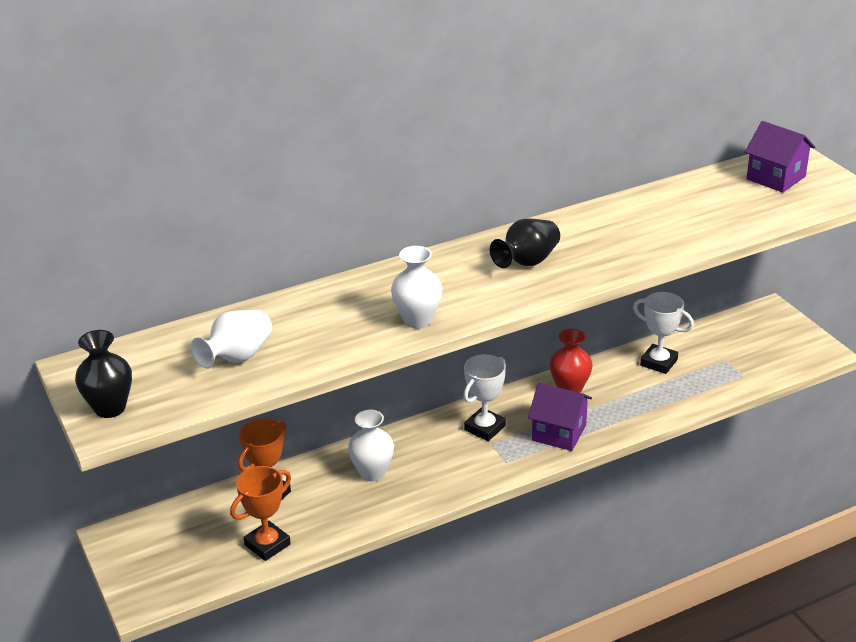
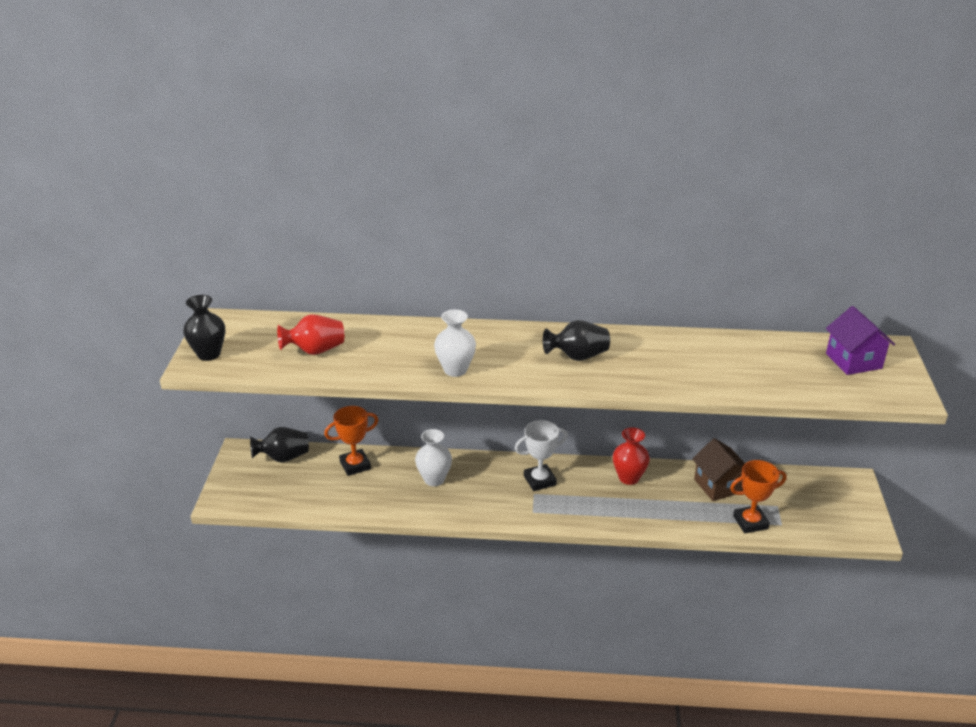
camera: 30 degrees right, 0 degrees up
(174, 522) = (283, 458): none -> black vase
(237, 357) = (315, 350): white vase -> red vase
(267, 544) = (324, 498): orange trophy -> orange trophy (750, 522)
(559, 433) = (591, 507): purple house -> none
(658, 362) = (718, 485): white trophy -> brown house

